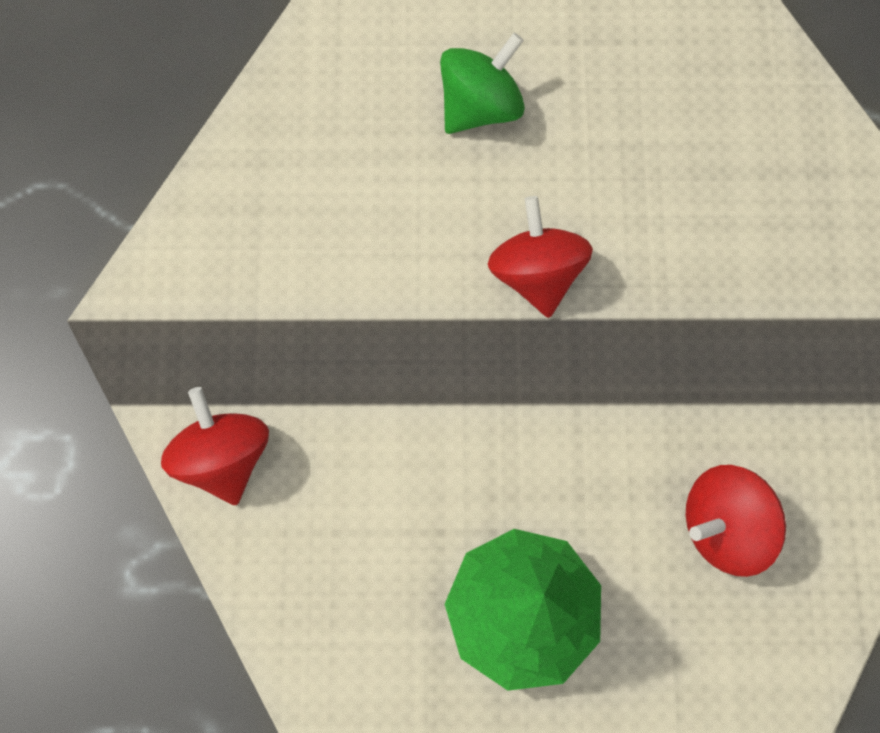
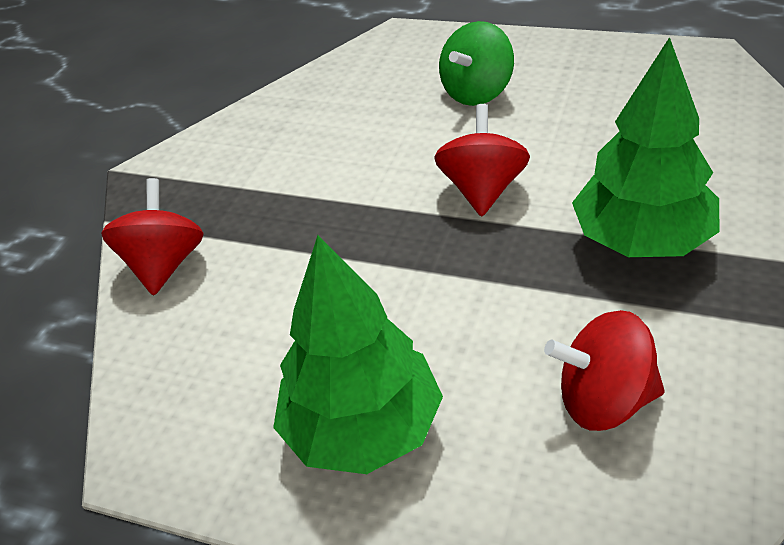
camera: 25 degrees right, 30 degrees down
(480, 106) = (477, 92): green spinning top -> green spinning top turned 150 degrees clockwise
(715, 317) = (642, 239): none -> green tree

